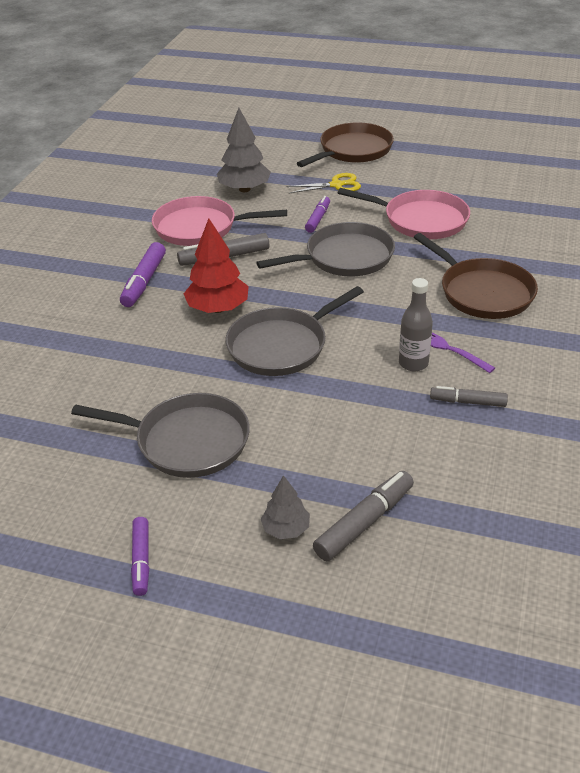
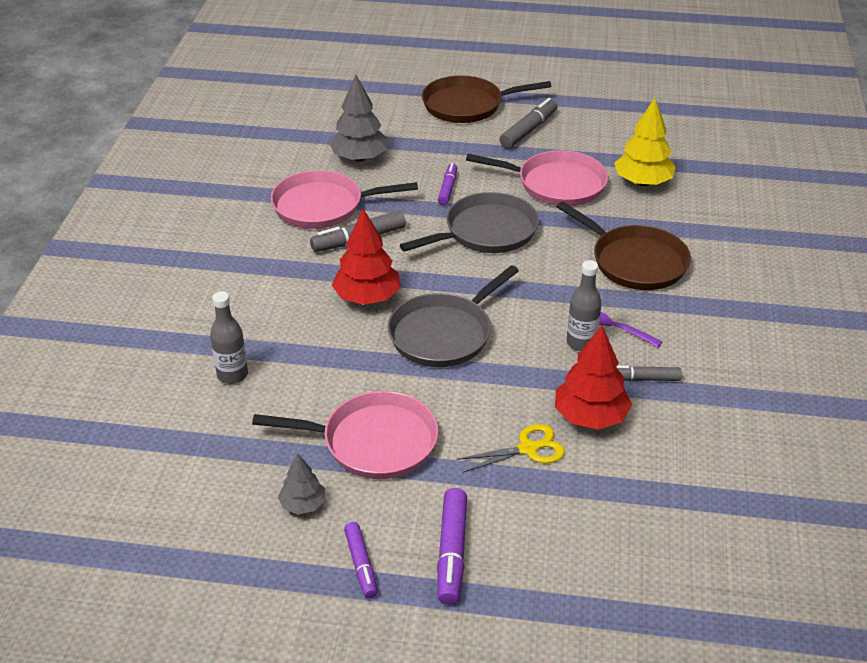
camera: 10 degrees left, 0 degrees up
(74, 369) = (232, 375): none -> grey bottle
(144, 282) = (279, 272): purple marker -> purple marker (451, 552)
(187, 441) = (374, 442): grey pan -> pink pan
(286, 529) = (494, 520): grey tree -> grey tree (303, 504)
(336, 185) = (458, 148): yellow scissors -> yellow scissors (527, 449)
(353, 150) = (467, 105): brown pan -> brown pan turned 135 degrees counterclockwise
(365, 522) = (568, 507): grey marker -> grey marker (529, 130)
(407, 434) = (590, 417): none -> red tree
(504, 222) = (642, 182): none -> yellow tree

